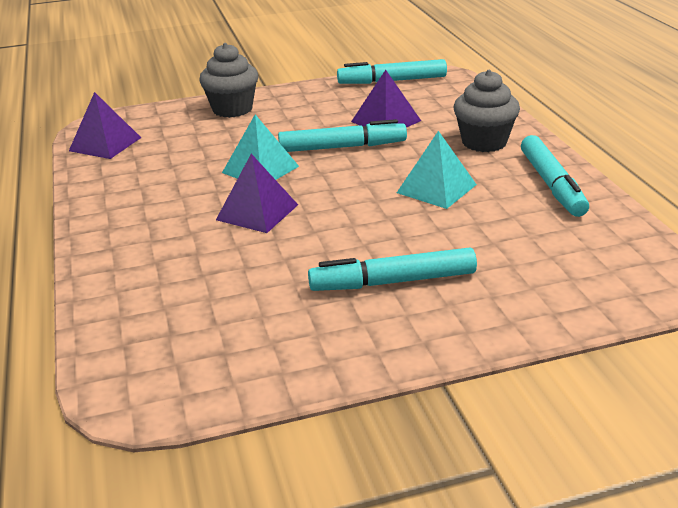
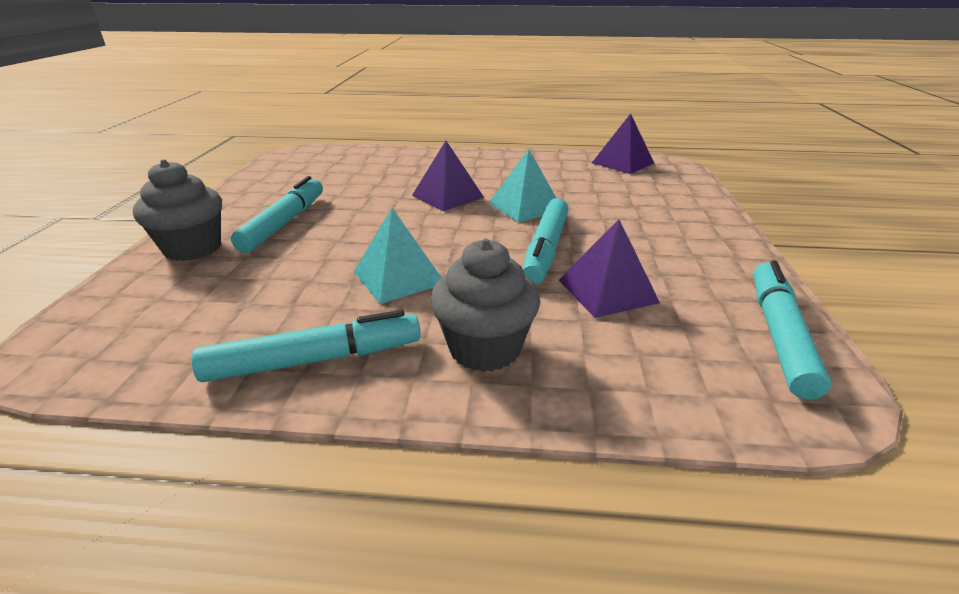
camera: 110 degrees right, 0 degrees up
(232, 109) = (686, 212): grey cupcake -> grey cupcake (193, 248)
(552, 184) = (315, 360): turquoise marker -> turquoise marker turned 150 degrees clockwise

